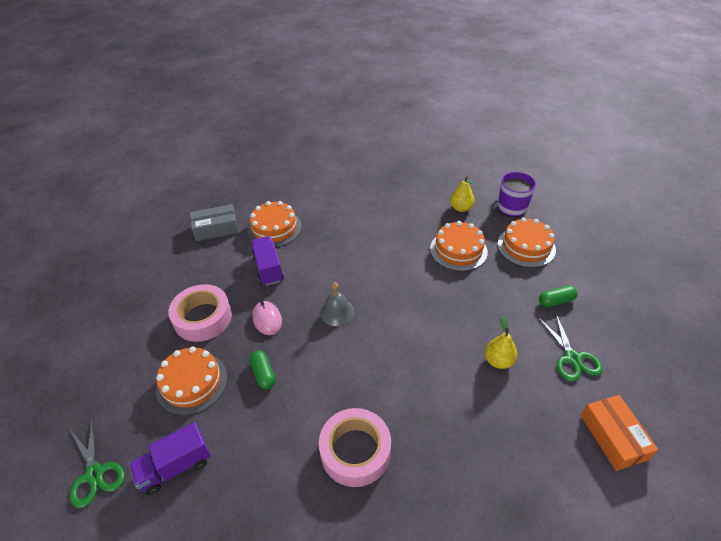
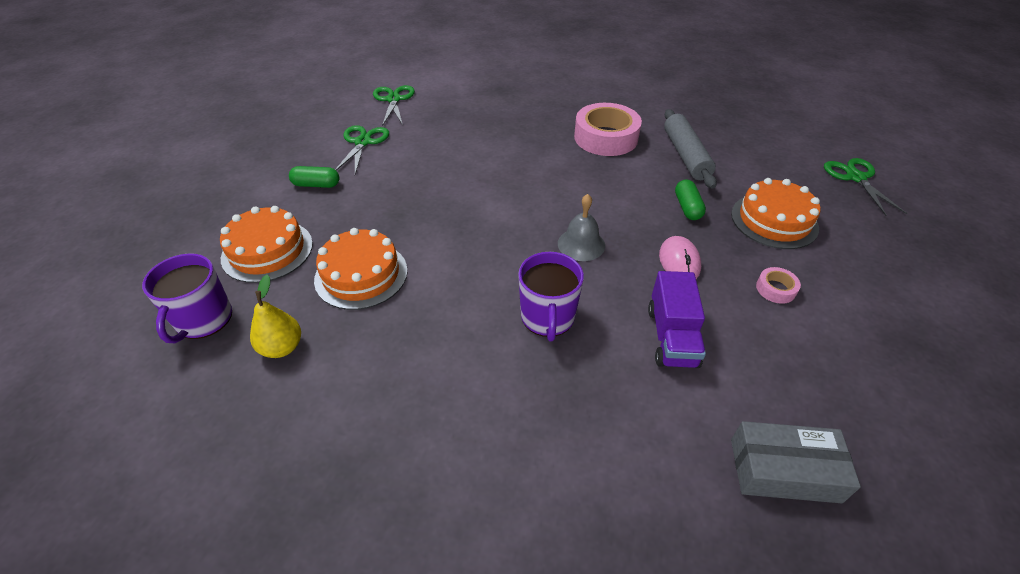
camera: 160 degrees left, 0 degrees up
(175, 466) = (775, 165): purple truck -> none
(203, 318) = (775, 289): pink tape -> pink tape, size x0.45
(268, 449) = (686, 155): none -> grey rolling pin
(274, 228) = (652, 424): orange cake -> none
(339, 259) = (547, 318): none -> purple mug
(498, 361) = (433, 157): yellow pear -> none
(613, 437) = (394, 99): orange box -> green scissors

